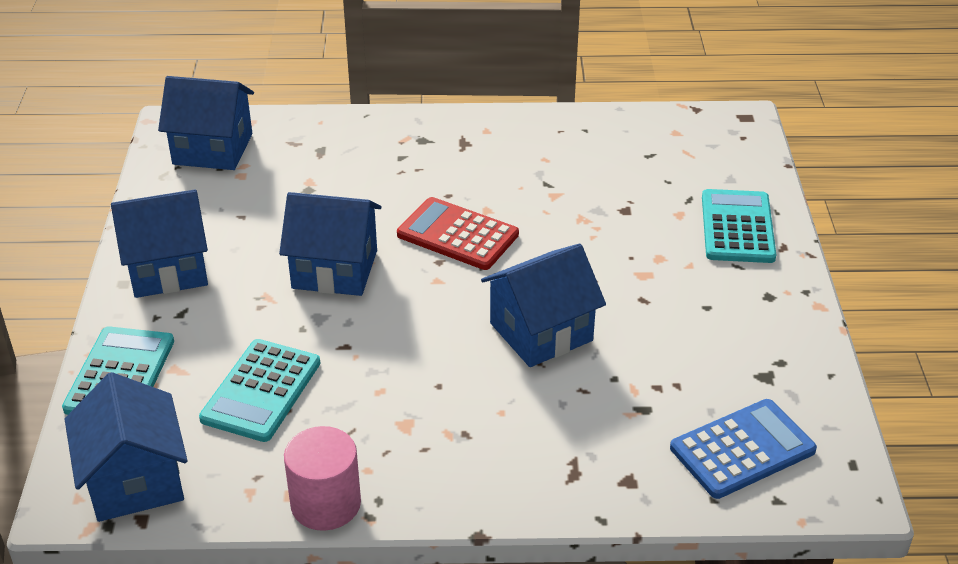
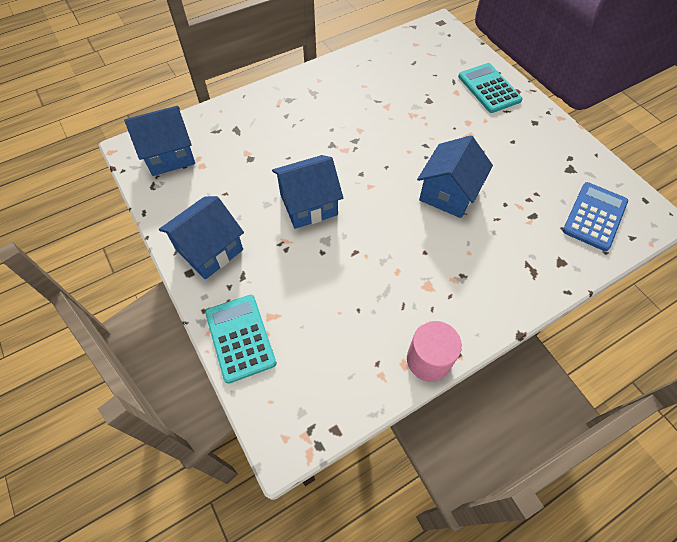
camera: 30 degrees left, 20 degrees up
(135, 480) = (309, 406): blue house -> none
(261, 391) = (333, 305): turquoise calculator -> none
(457, 235) = (357, 152): red calculator -> none

